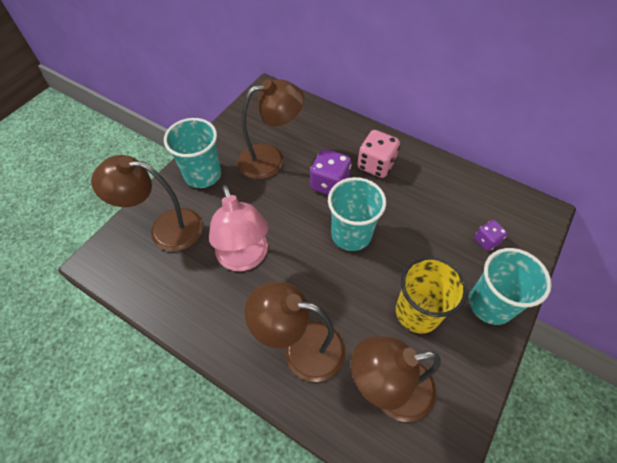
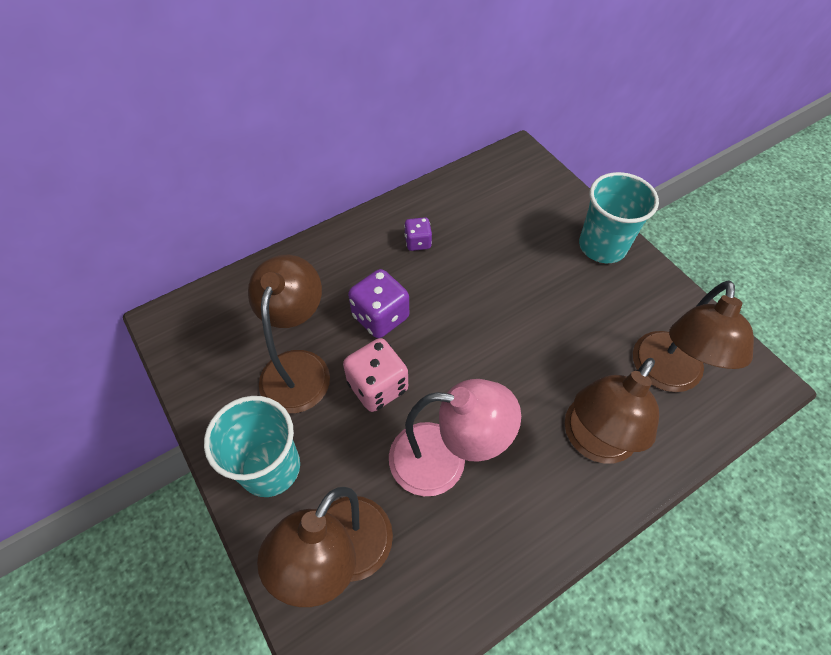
camera: 65 degrees left, 0 degrees up
(351, 234) = (466, 326): turquoise cup -> none
(376, 165) = (380, 258): pink dice -> pink dice (378, 386)
(417, 312) = (589, 309): yellow cup -> none
(486, 241) = (531, 212): purple dice -> purple dice (418, 242)

